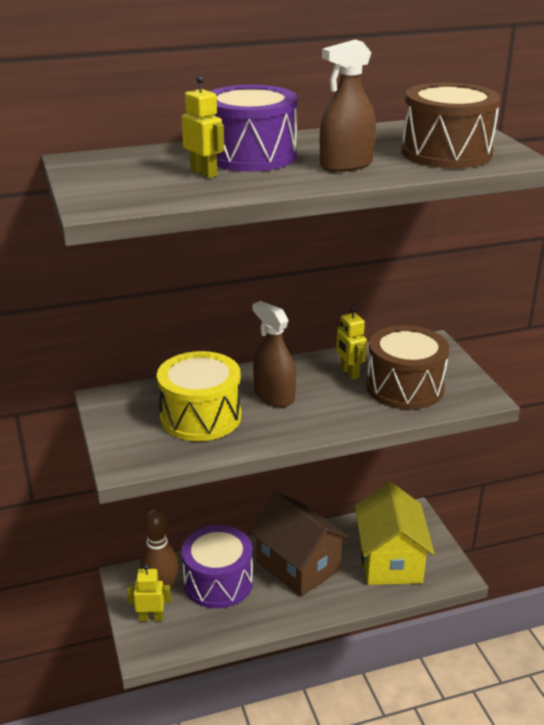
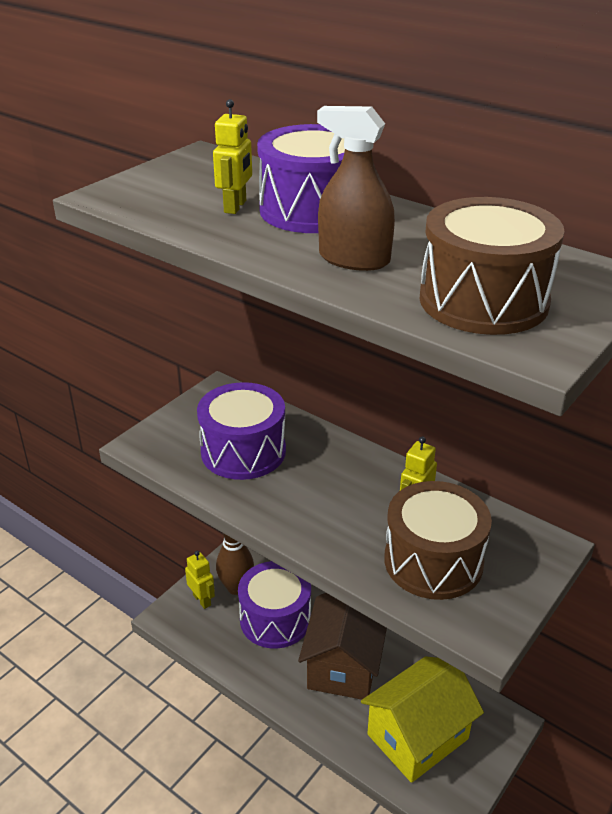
camera: 55 degrees right, 5 degrees up
(200, 416) = (243, 451): yellow drum -> purple drum
(274, 396) = (319, 478): brown spray bottle -> none

